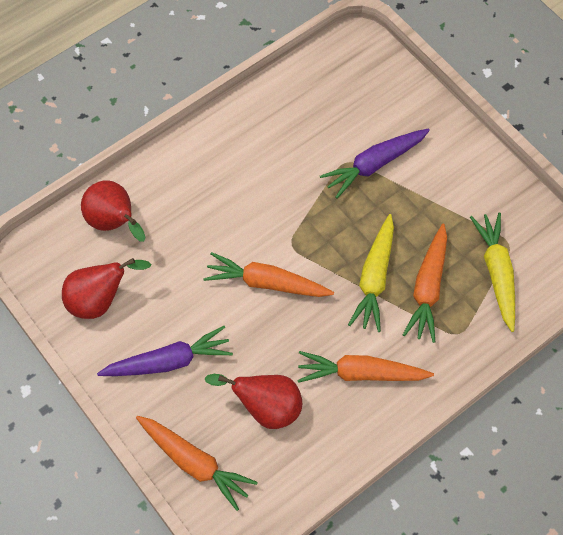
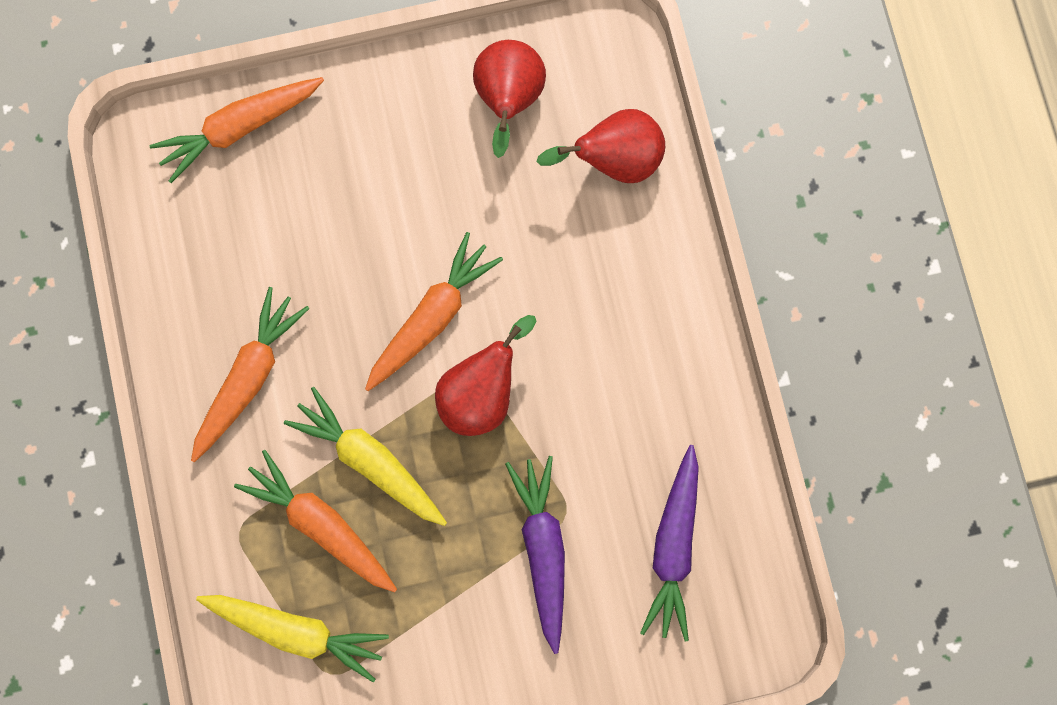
camera: 115 degrees right, 15 degrees up
(168, 361) = (383, 150): purple carrot -> purple carrot (673, 546)
(266, 408) = (264, 240): red pear -> red pear (481, 393)

